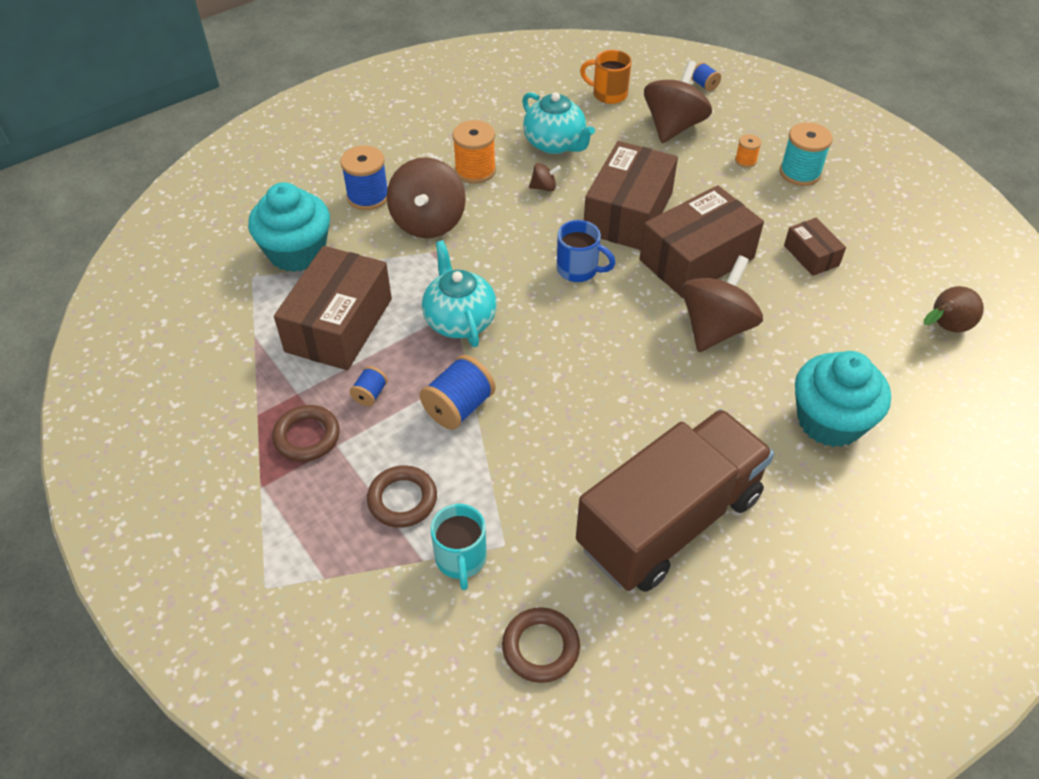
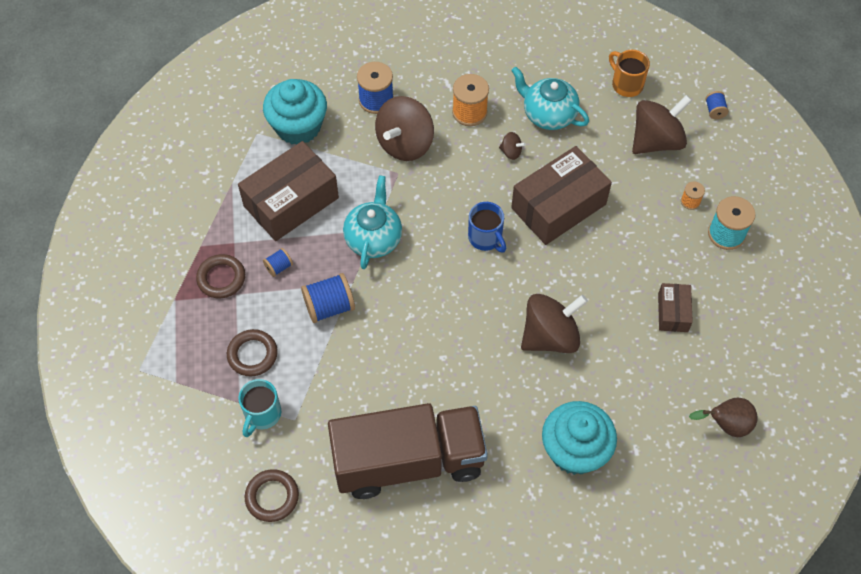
camera: 30 degrees right, 10 degrees up
(555, 144) = (548, 115): turquoise teapot -> turquoise teapot turned 135 degrees clockwise
(696, 259) = (580, 272): brown box -> none

